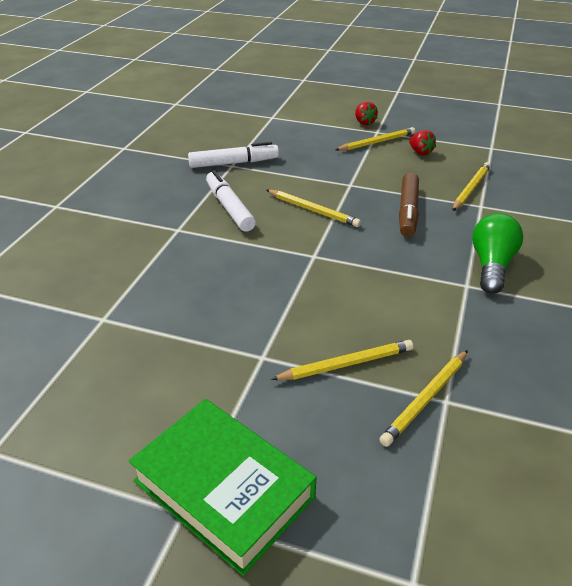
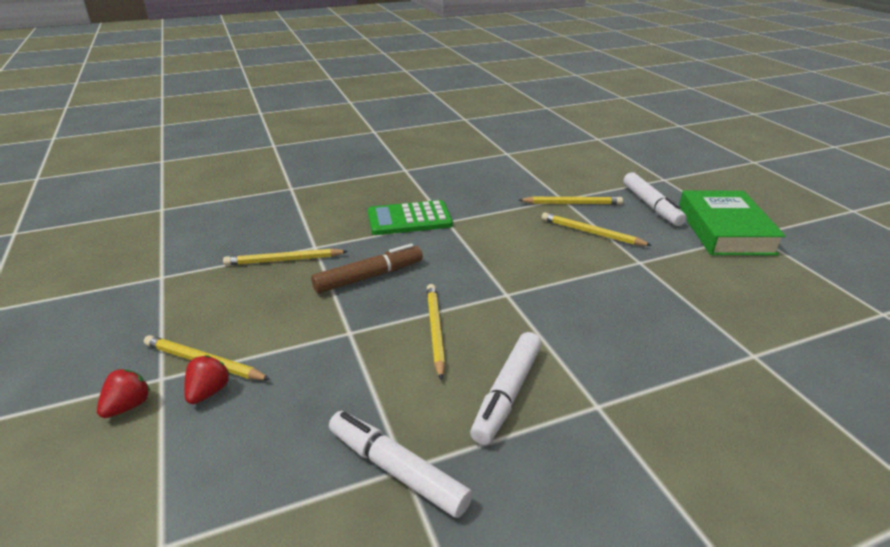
camera: 130 degrees left, 5 degrees down
(349, 474) = (651, 206): none -> white marker
(420, 152) = (213, 317): red strawberry -> red strawberry (208, 392)
(491, 266) = (409, 219): green light bulb -> green calculator

